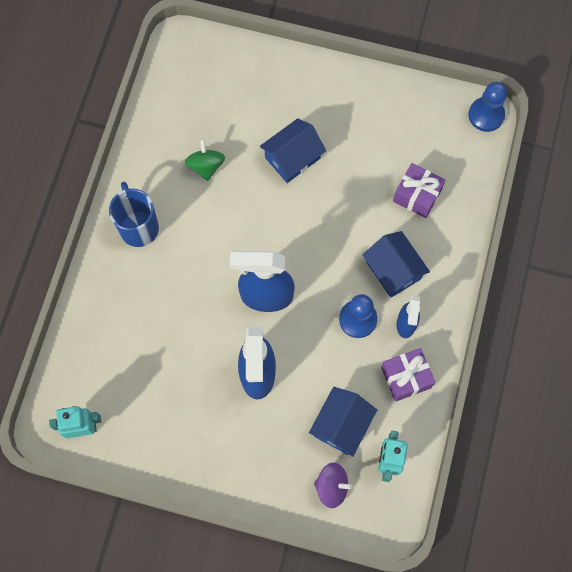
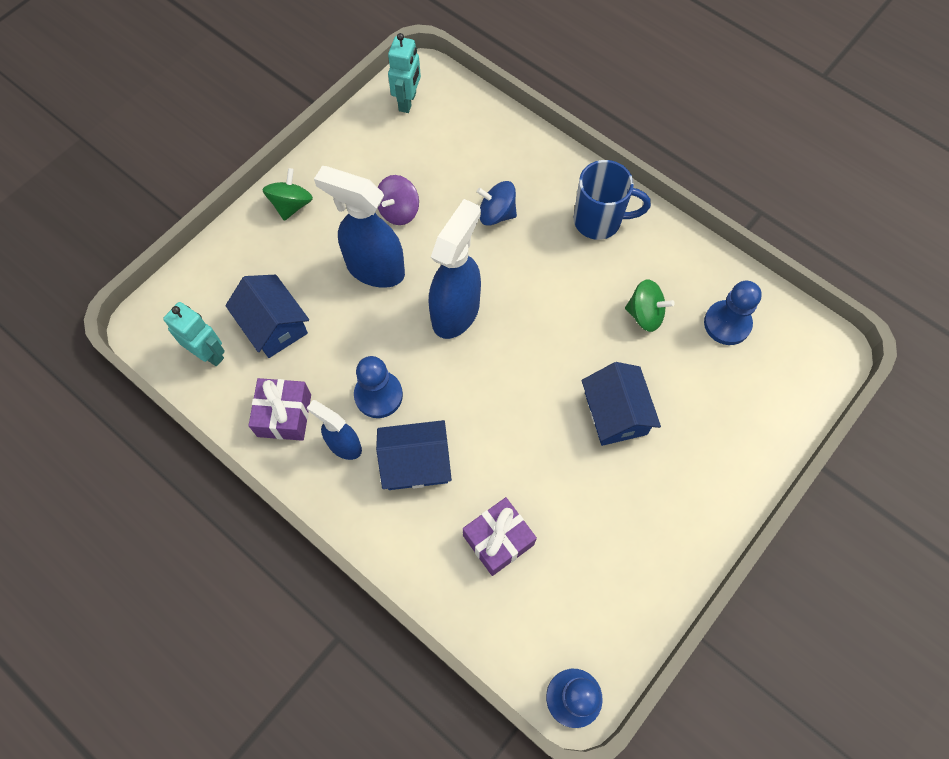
camera: 115 degrees right, 5 degrees down
(166, 305) = (496, 214): none -> blue spinning top
(188, 111) = (727, 324): none -> blue pawn
(230, 471) = (291, 205): none -> green spinning top
(332, 487) = (219, 288): purple spinning top -> purple spinning top (398, 211)

